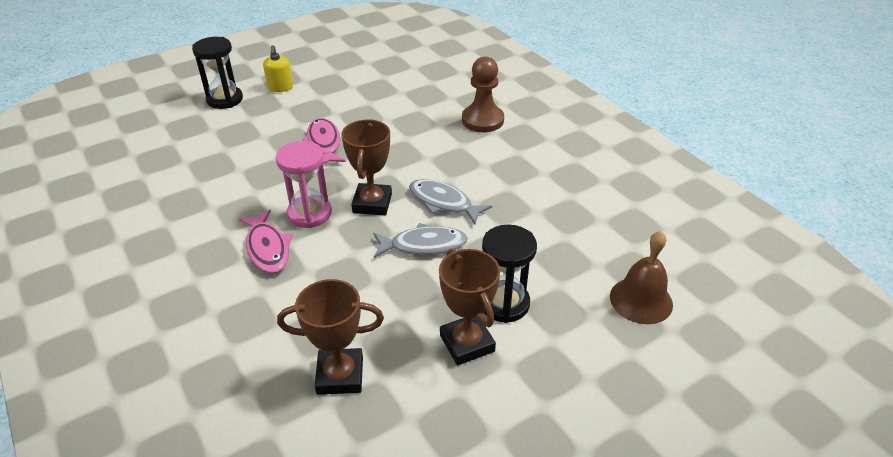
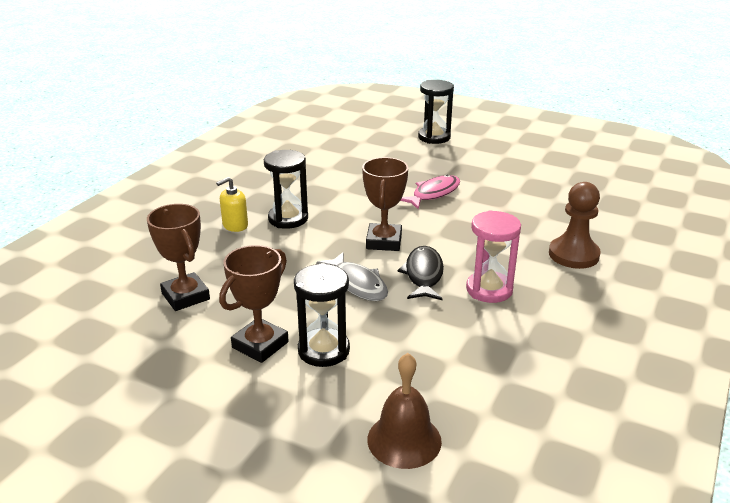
camera: 60 degrees right, 10 degrees down
(267, 248) = (288, 219): pink fish -> black hourglass
(280, 87) = (480, 150): yellow soap dispenser -> yellow soap dispenser (235, 225)
(309, 214) = (342, 220): pink hourglass -> pink hourglass (489, 289)
(372, 203) = (384, 241): brown trophy -> brown trophy turned 60 degrees counterclockwise
(443, 202) = (423, 275): grey fish -> black fish

